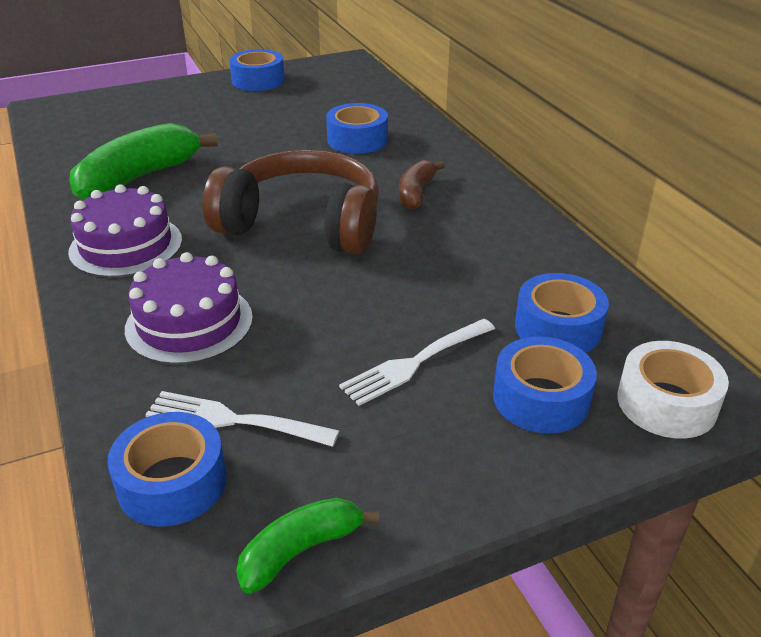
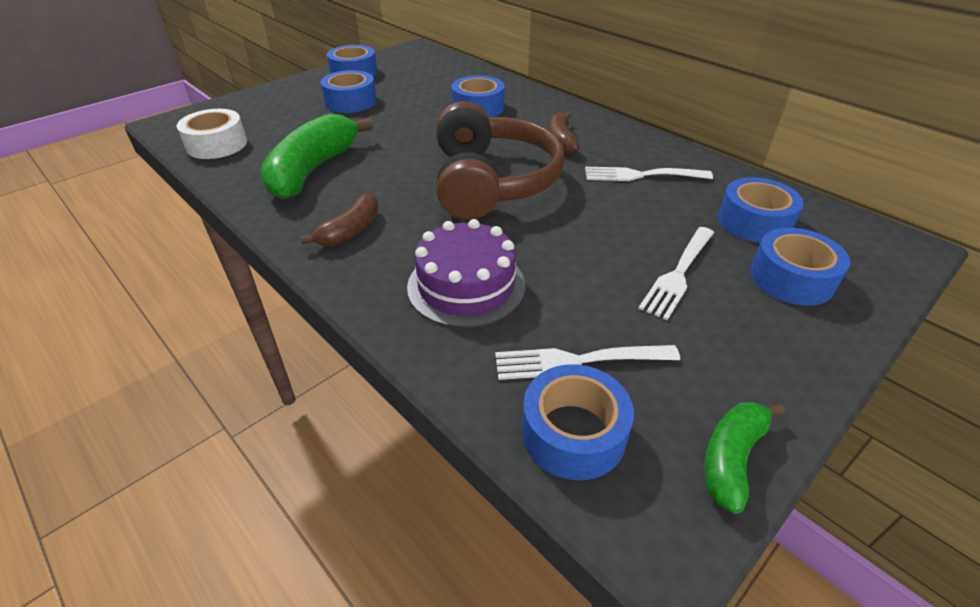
camera: 20 degrees left, 5 degrees up
(126, 246) = (350, 231): purple cake -> brown banana
(230, 112) = (351, 102): none -> blue tape
(302, 224) = (491, 182): brown headphones -> brown headphones turned 90 degrees clockwise
(473, 248) = (641, 175): none -> white fork
(666, 403) = (874, 260): white tape -> white tape (217, 144)

